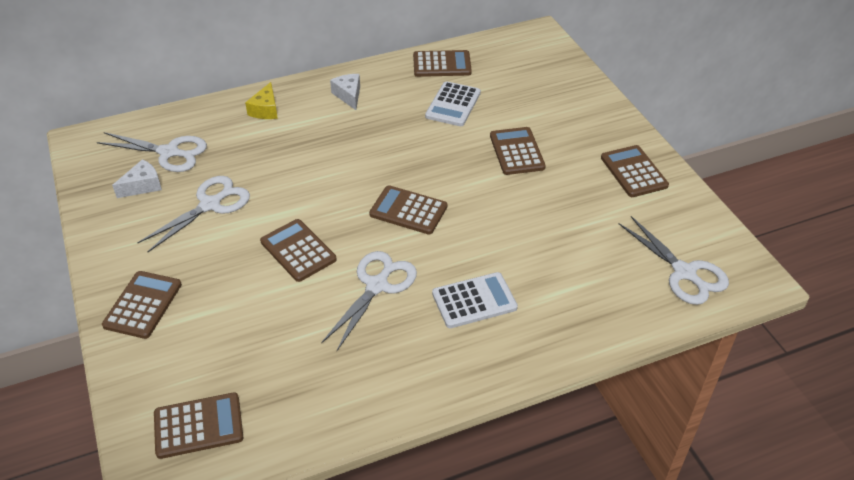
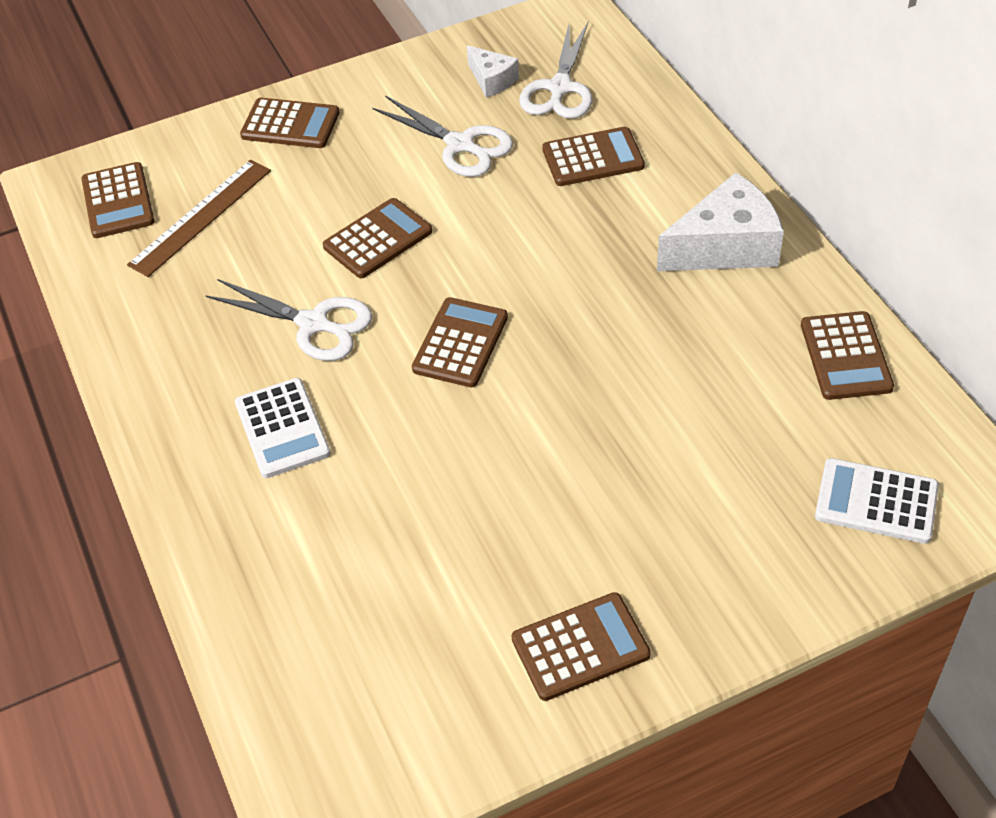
camera: 90 degrees right, 5 degrees up
(239, 361) = (201, 217): none -> brown ruler
(265, 110) = (670, 161): yellow cheese -> none
(348, 95) = (726, 246): white cheese -> white cheese, size x1.87
(453, 104) = (729, 379): white calculator -> white calculator (876, 501)
(517, 151) = (614, 471): brown calculator -> brown calculator (593, 158)
(684, 273) = (330, 705): white scissors -> none

